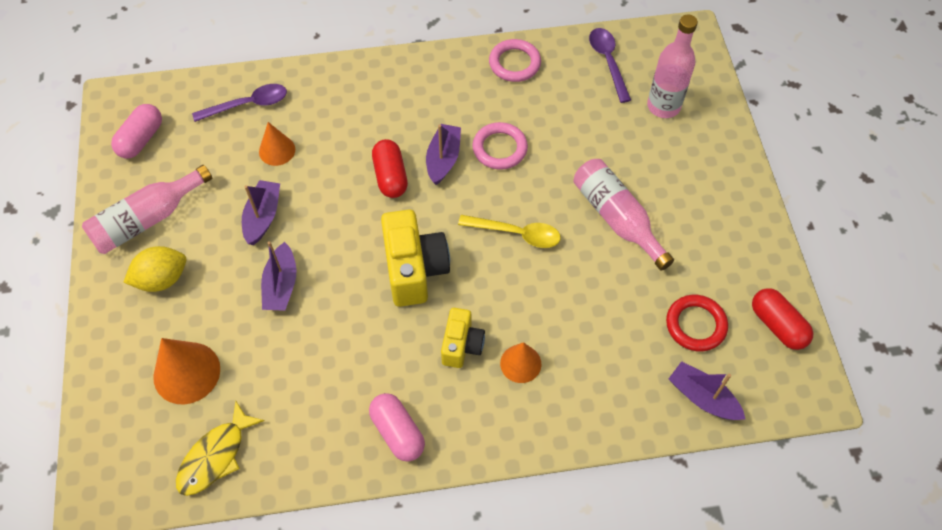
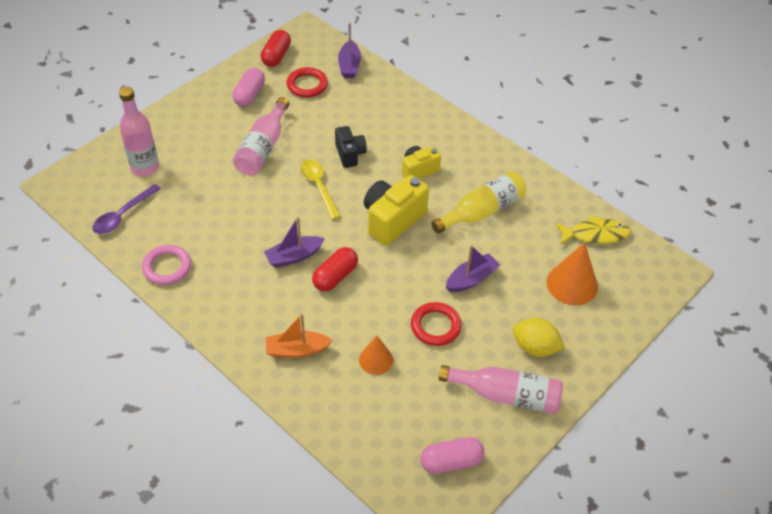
camera: 130 degrees left, 10 degrees down
(248, 104) = (352, 412): purple spoon -> none
(263, 217) = (435, 326): purple boat -> red ring
(341, 103) = (296, 350): none -> orange boat
(350, 364) = (482, 211): none -> yellow bottle
(397, 432) = (496, 167): pink capsule -> pink capsule (249, 95)
(499, 148) = (257, 232): pink ring -> none
(520, 363) = (403, 140): orange cone -> none
(541, 293) = (350, 154): none -> black camera

